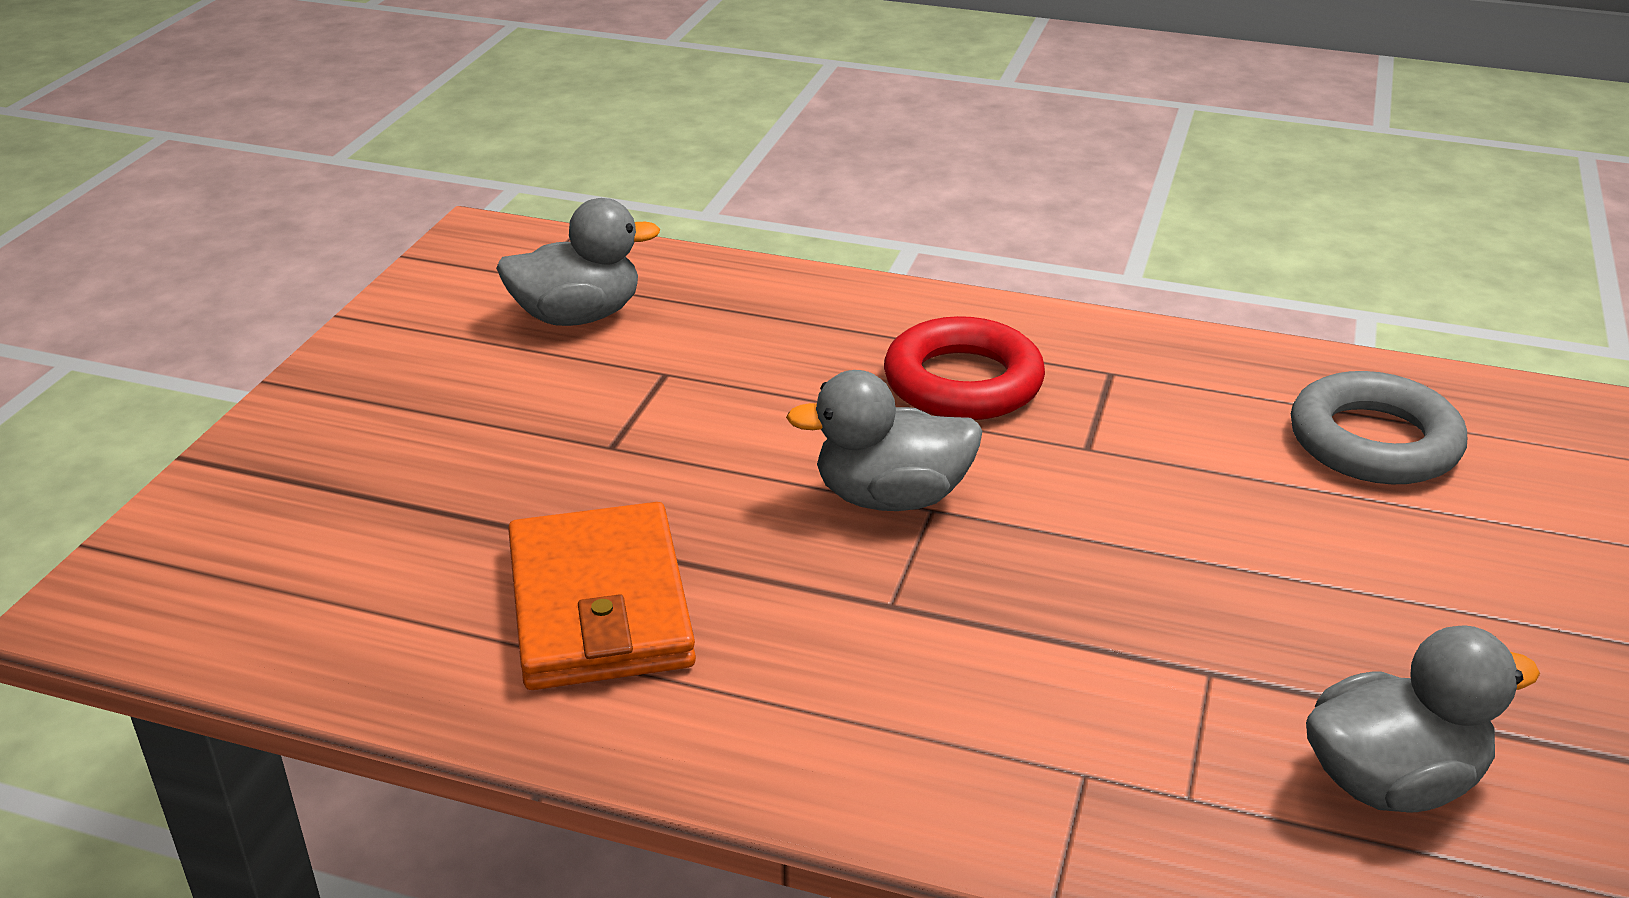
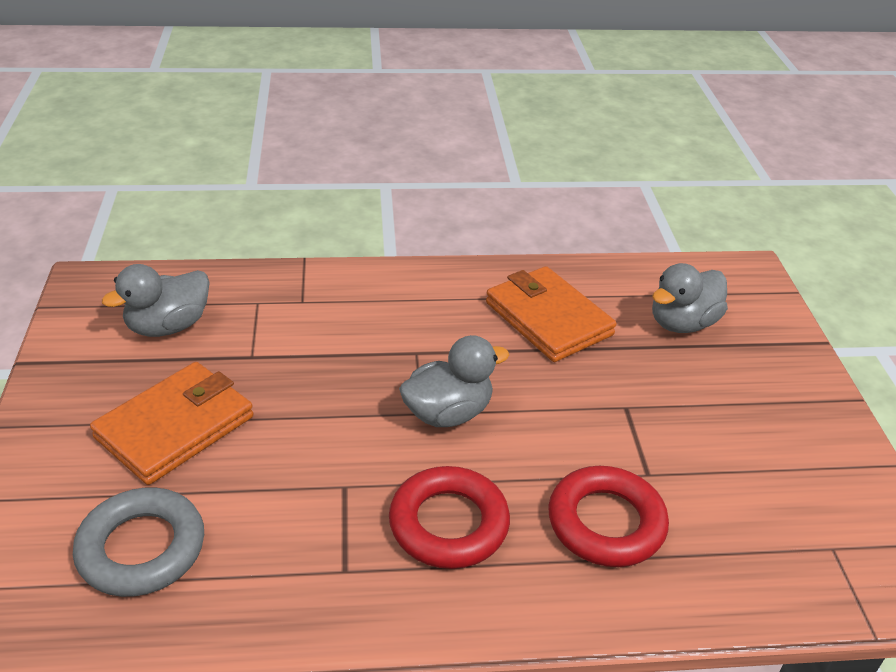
camera: 155 degrees right, 5 degrees up
(578, 316) = (754, 511): grey duck -> grey duck (682, 323)
(766, 344) = (606, 523): none -> red ring
(1348, 577) = (175, 427): none -> orange wallet

